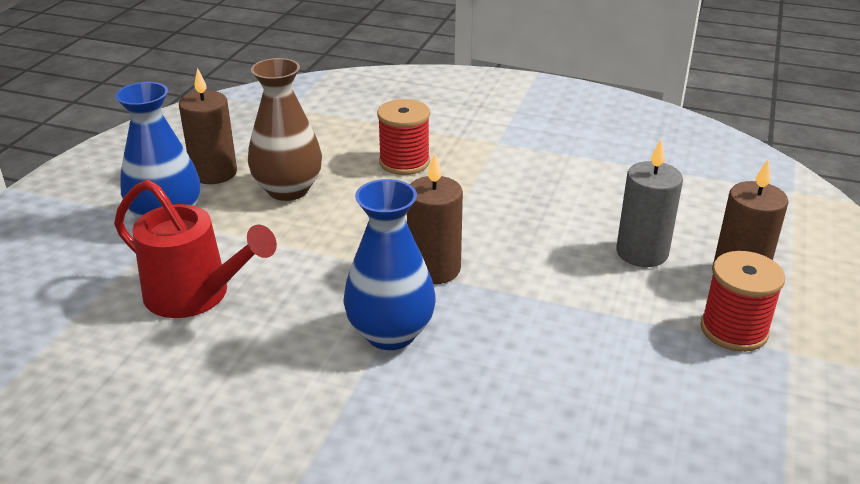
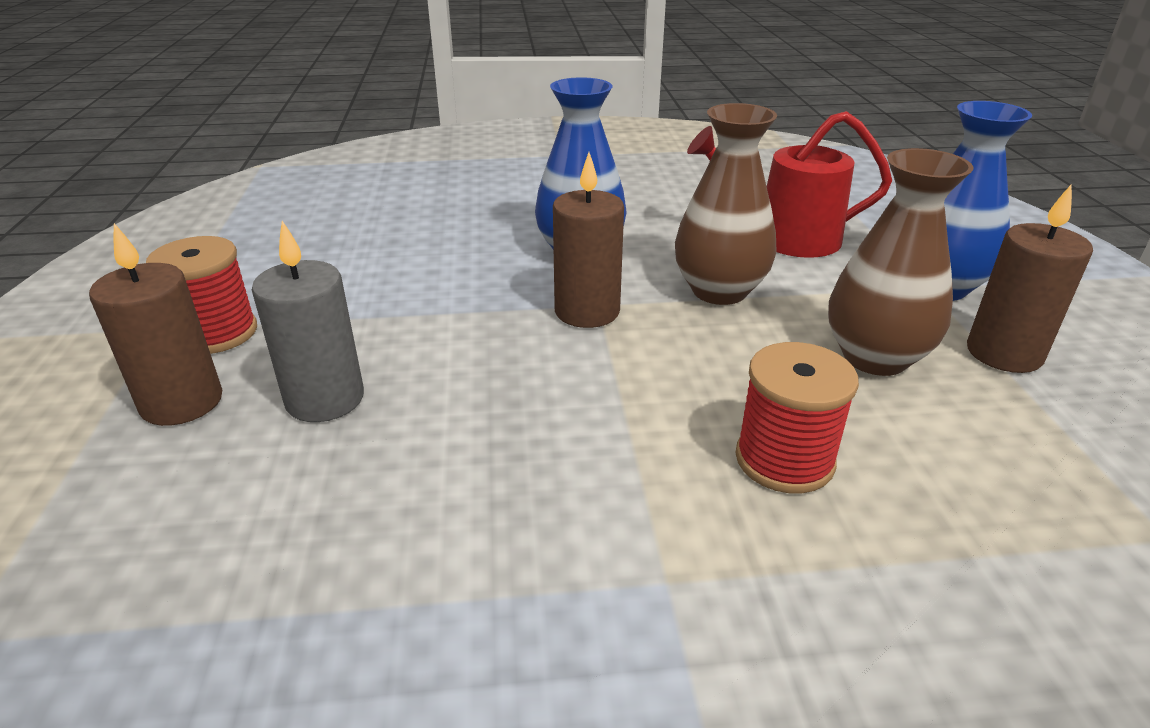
camera: 155 degrees right, 0 degrees up
(320, 259) = (719, 291): none -> brown vase

